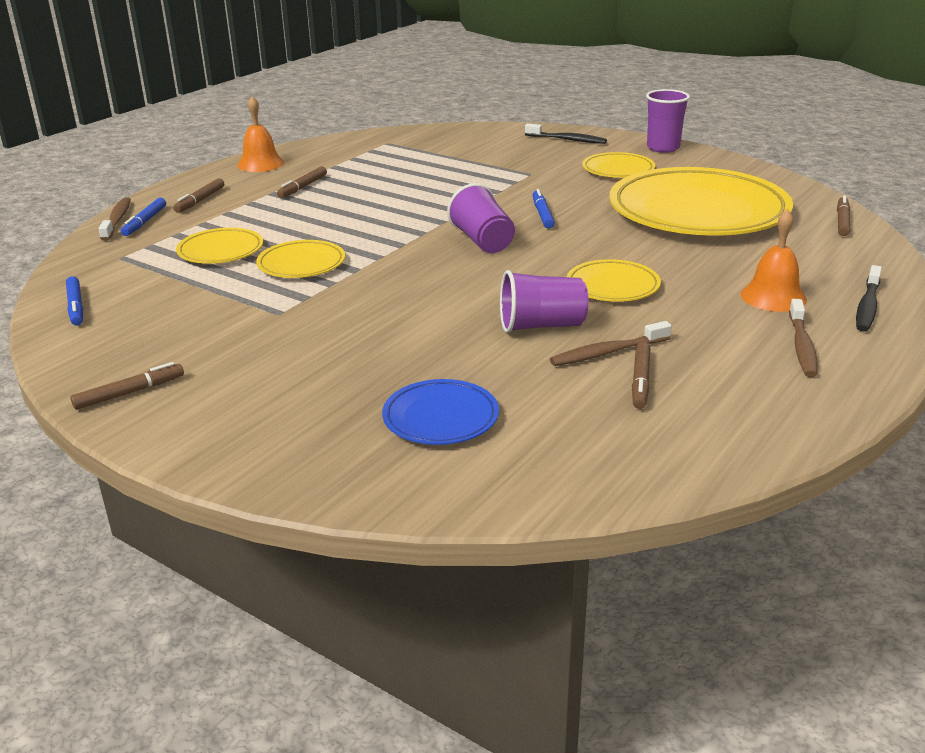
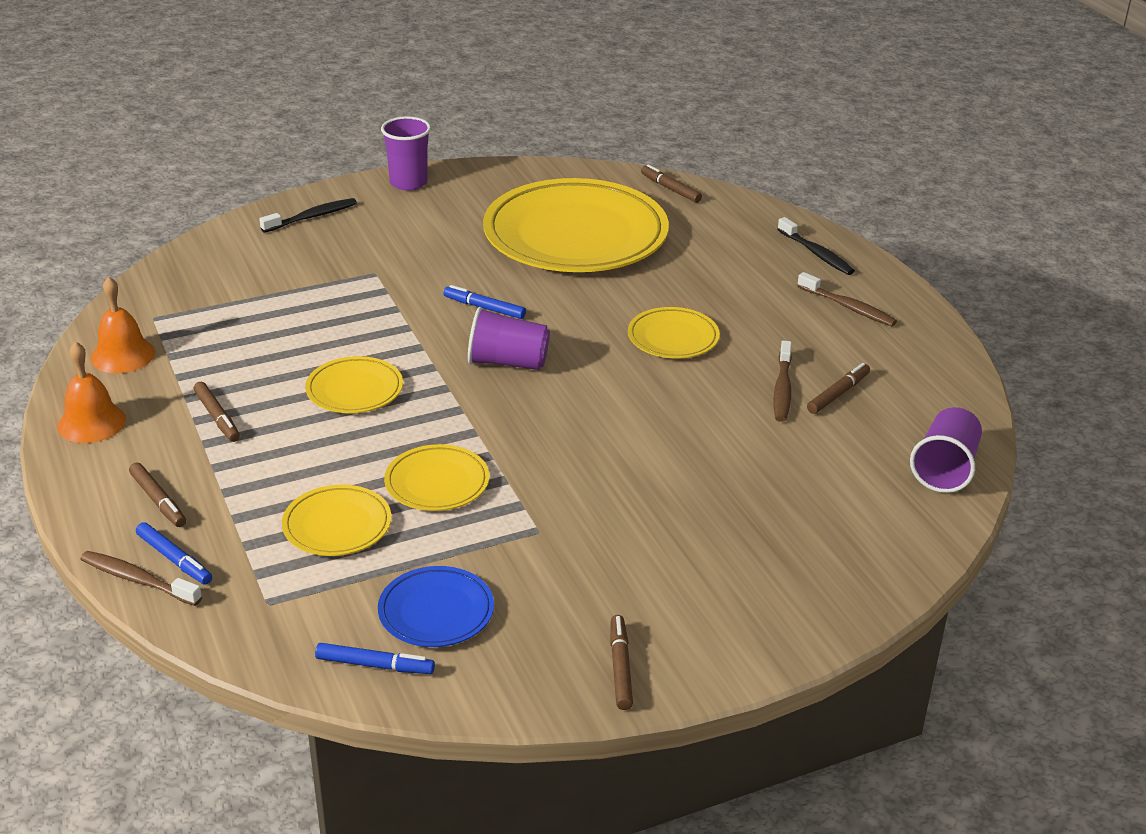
camera: 60 degrees left, 5 degrees up
(440, 418) = (814, 505): blue plate -> blue plate (436, 612)
(541, 326) = (709, 400): purple cup -> purple cup (945, 469)
(618, 170) = (430, 227): yellow plate -> yellow plate (354, 390)
(640, 381) = (838, 394): brown marker -> brown marker turned 90 degrees counterclockwise
(773, 297) = (764, 280): orange bell -> orange bell (123, 355)

